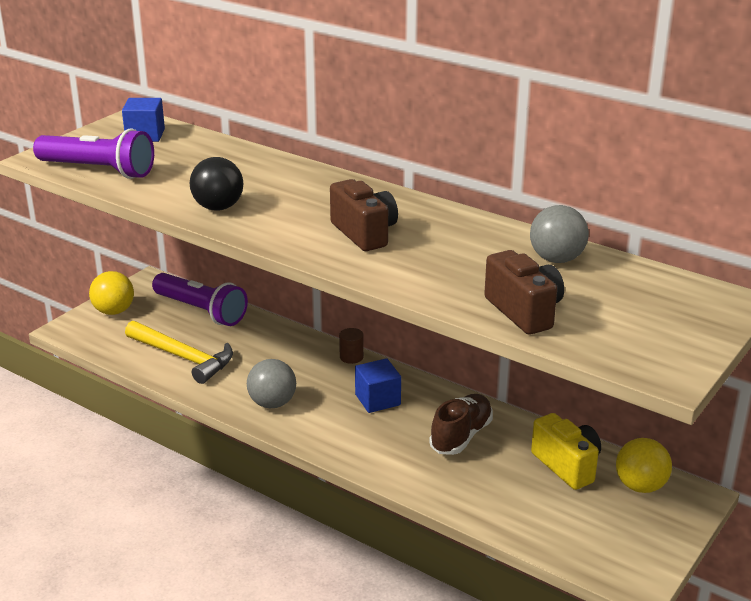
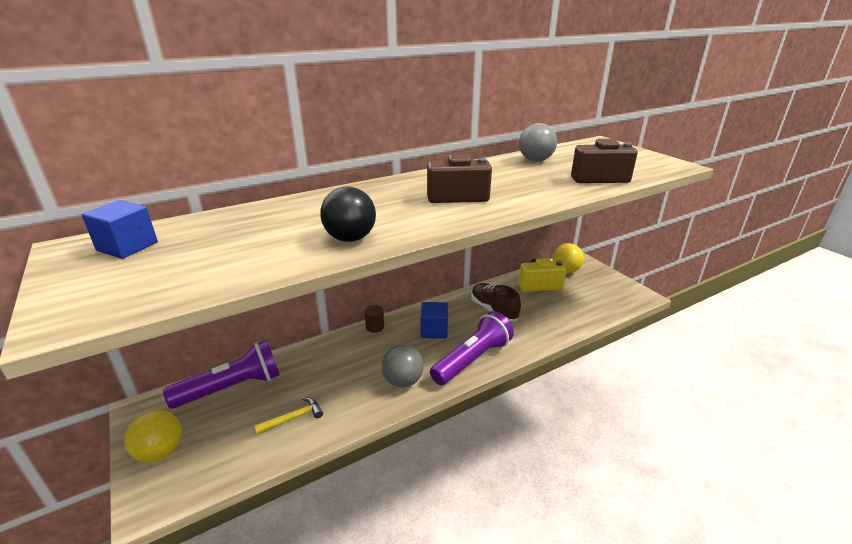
camera: 65 degrees left, 0 degrees up
(98, 170) = (169, 286): purple flashlight -> purple flashlight (472, 359)
(183, 357) = (293, 418): yellow hammer -> yellow hammer, size x0.53

